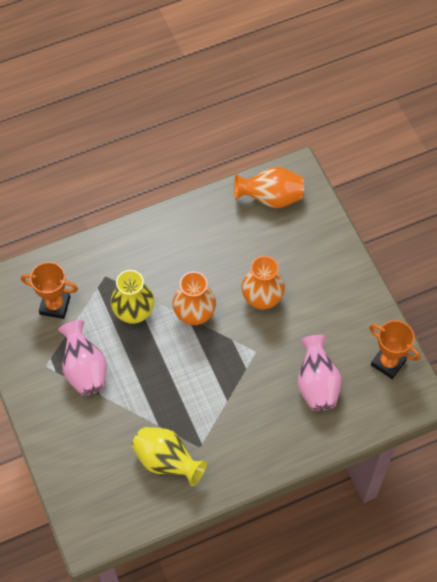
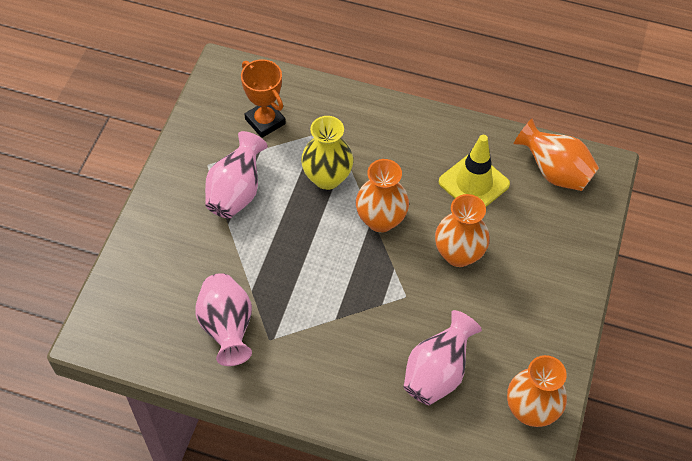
camera: 40 degrees right, 5 degrees down
(167, 461) = (227, 328): yellow vase -> pink vase
(229, 244) = (474, 183): none -> yellow traffic cone
(388, 362) = (531, 410): orange trophy -> orange vase

